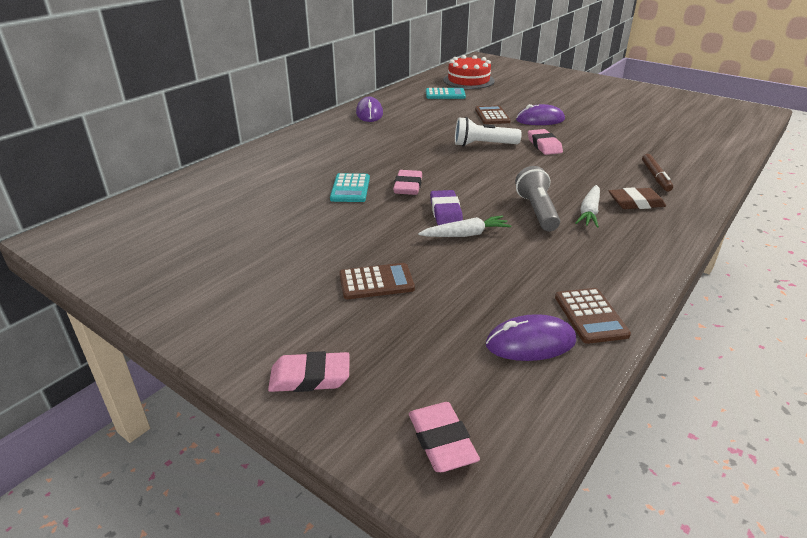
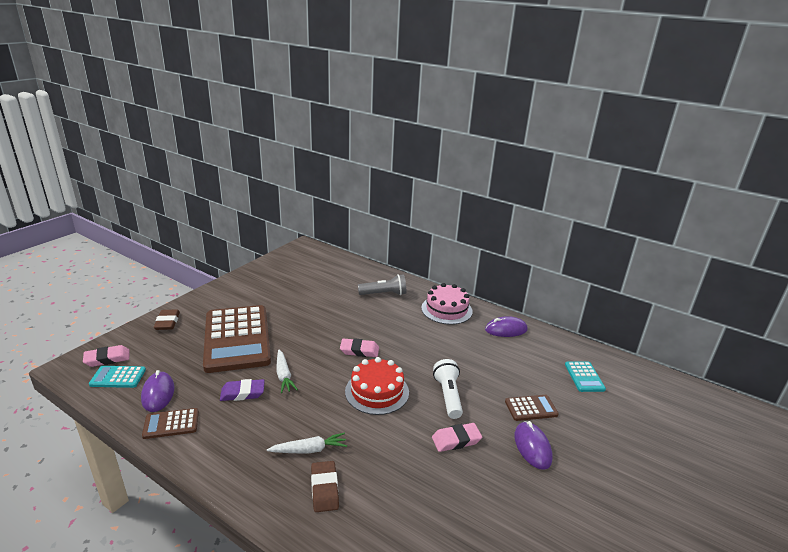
camera: 85 degrees right, 5 degrees down
(310, 377) = (167, 322): pink eraser -> brown eraser
(323, 136) = (446, 309): none -> pink cake
(350, 188) = (355, 325): turquoise calculator -> turquoise calculator (118, 377)
(376, 282) = (237, 339): brown calculator -> brown calculator, size x2.37
(445, 212) = (318, 367): purple eraser -> purple eraser (242, 393)
(468, 80) = (646, 398): red cake -> red cake (377, 391)
(537, 211) = (314, 416): grey flashlight -> grey flashlight (384, 294)
(589, 212) = (309, 450): white carrot -> white carrot turned 150 degrees clockwise
(655, 177) = (384, 523): brown marker -> none

